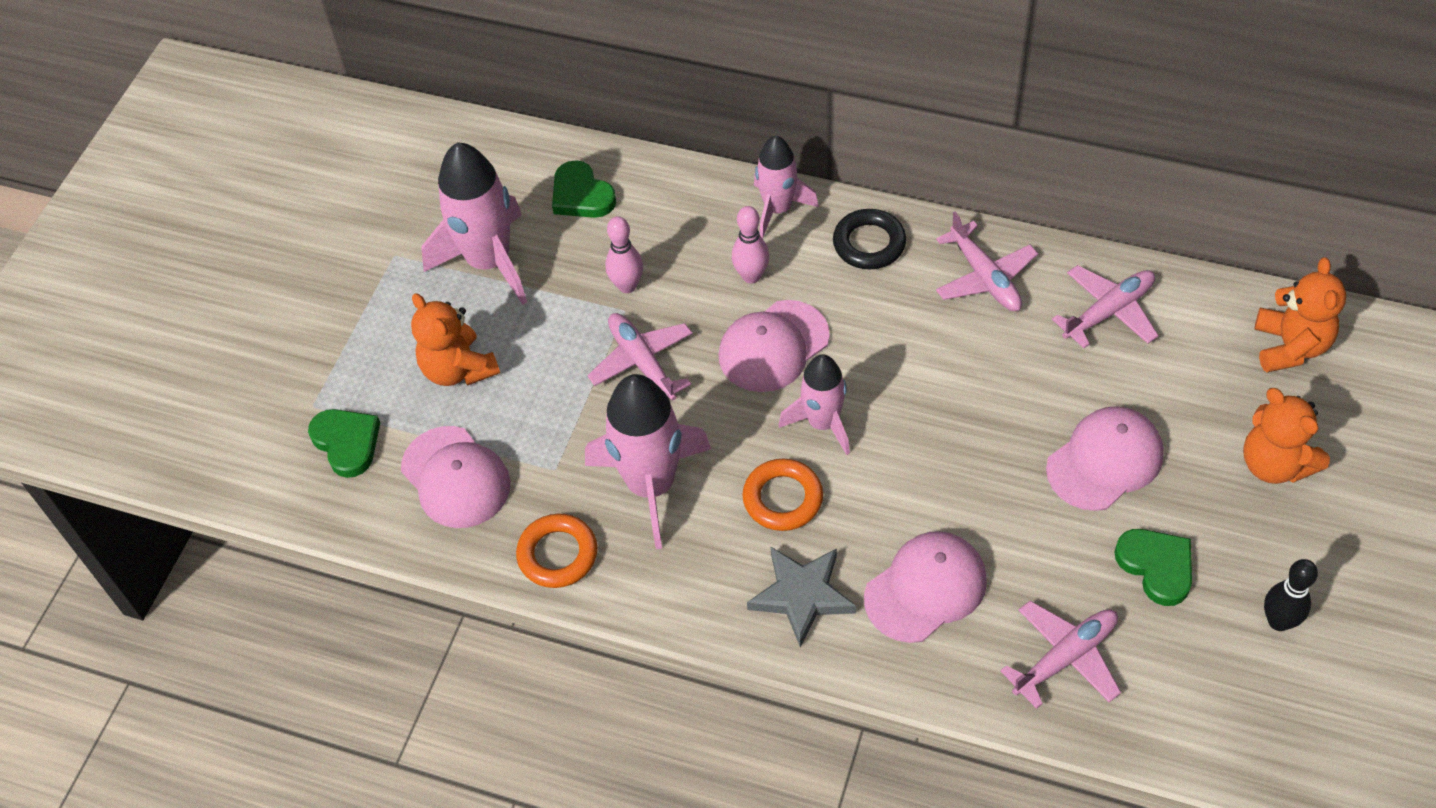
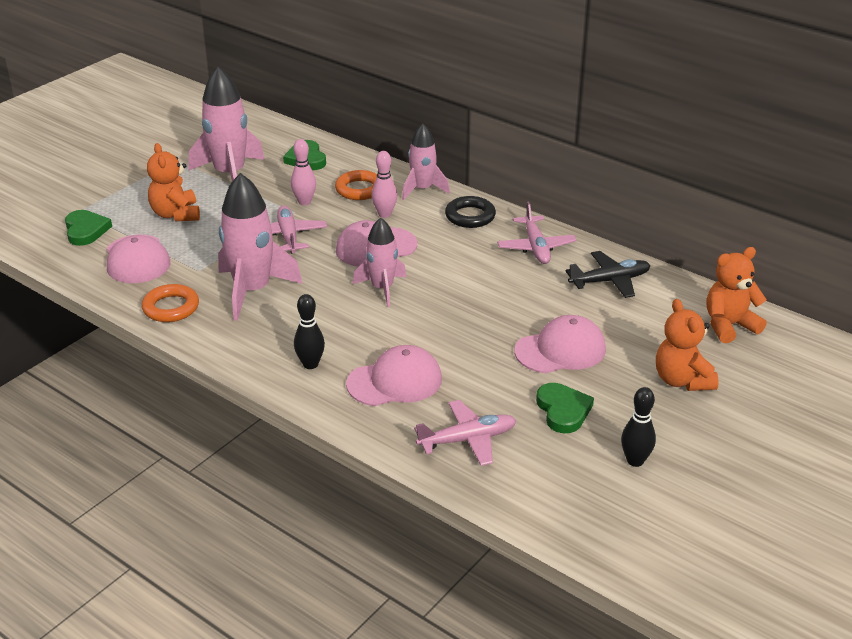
camera: 15 degrees right, 20 degrees down
(782, 498) = (331, 316): orange ring -> orange ring (359, 189)
(802, 595) = (310, 364): grey star -> black bowling pin
(1108, 312) = (610, 281): pink plane -> black plane
(1290, 346) = (729, 326): orange teddy bear -> orange teddy bear turned 135 degrees counterclockwise

